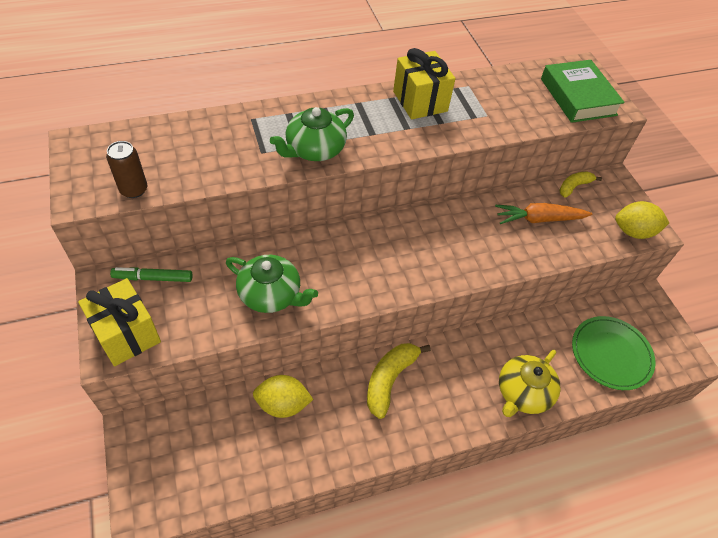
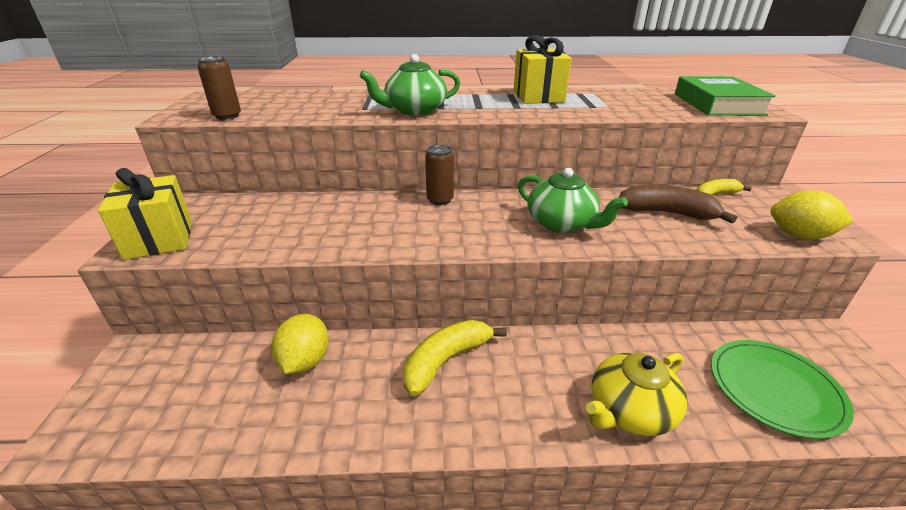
camera: 20 degrees right, 20 degrees down
(153, 278) = (222, 206): green marker -> none
(271, 294) = (327, 231): green teapot -> green teapot (562, 223)
(283, 404) = (305, 361): yellow lemon -> yellow lemon turned 75 degrees clockwise
(351, 233) = (440, 200): none -> brown can
(539, 219) = (666, 213): orange carrot -> brown banana

